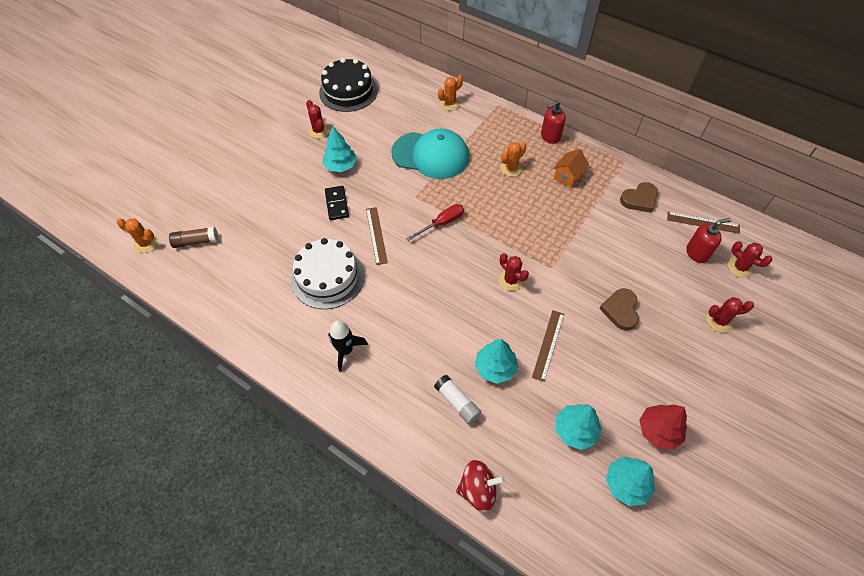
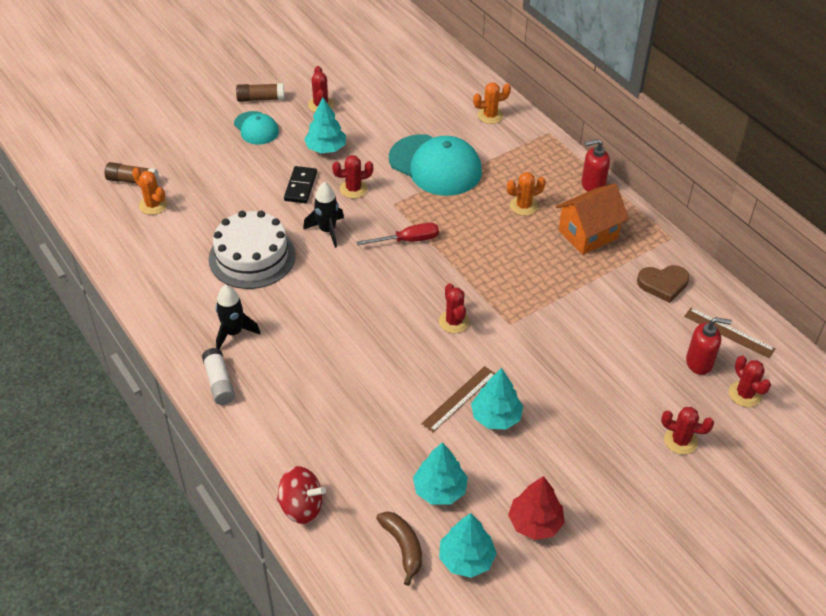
camera: 20 degrees right, 10 degrees down
(146, 243) = (81, 167): orange cactus -> orange cactus (153, 205)
(268, 139) = (260, 99): none -> brown glue stick
(277, 165) = (256, 128): none -> turquoise cap
(348, 91) = (377, 71): black cake -> none
(376, 235) = (327, 231): brown ruler -> black rocket
(379, 193) = (353, 189): none -> red cactus
(457, 402) = (325, 420): white glue stick -> white glue stick (219, 382)
(495, 367) = (385, 401): turquoise tree -> turquoise tree (496, 417)
(568, 176) = (588, 234): orange house -> orange house, size x1.54
(575, 494) = (403, 547): none -> brown banana
(620, 310) = (565, 392): brown heart -> none

